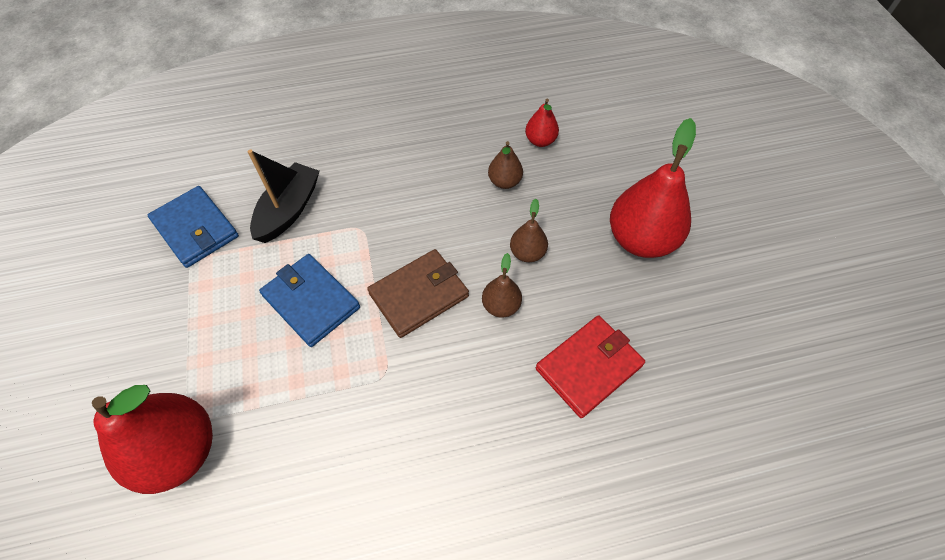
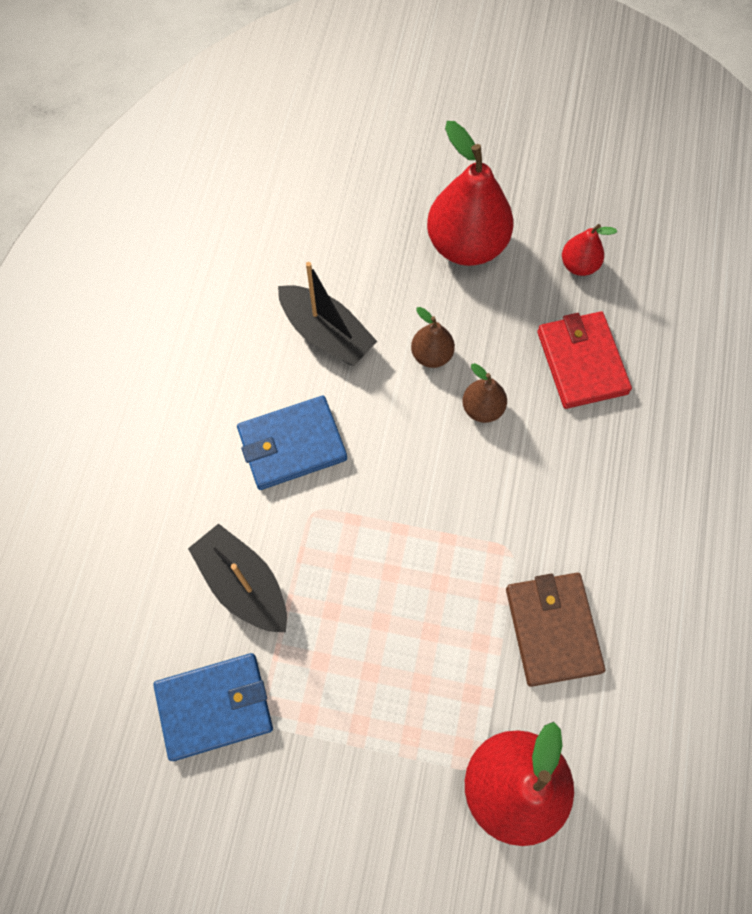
camera: 65 degrees left, 10 degrees up
(311, 301) = (388, 597): blue wallet -> blue wallet (292, 444)
(419, 295) = (432, 482): brown wallet -> brown wallet (553, 629)
(504, 182) = (326, 334): brown pear -> black boat
(540, 141) = (287, 271): red pear -> red pear (578, 265)

